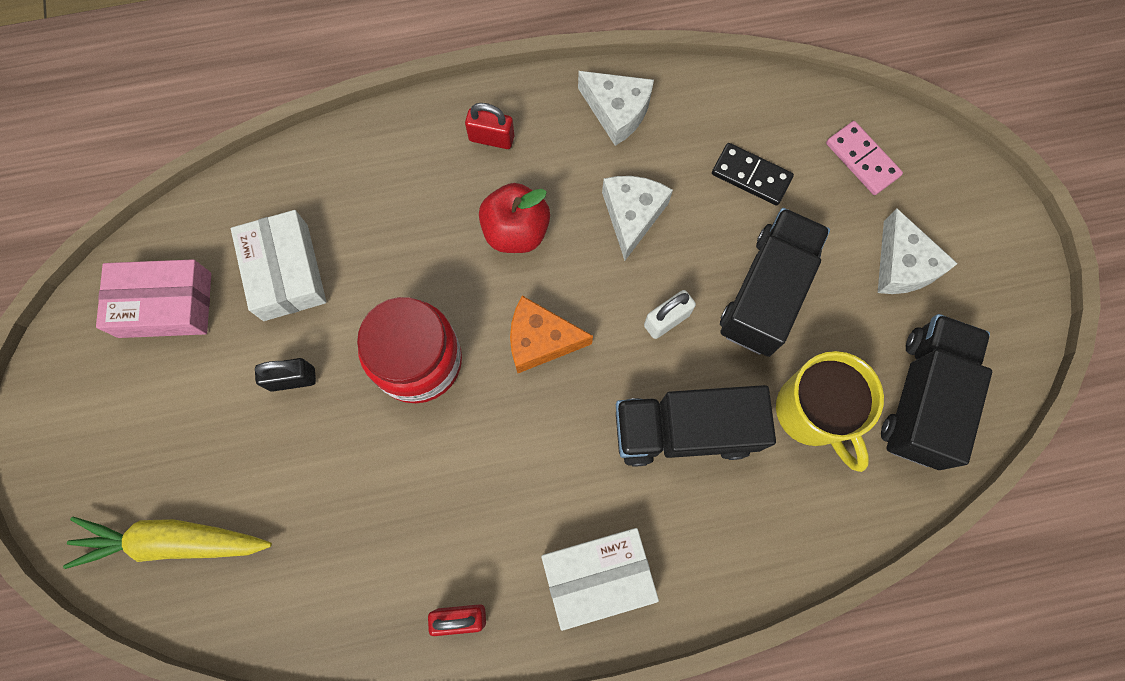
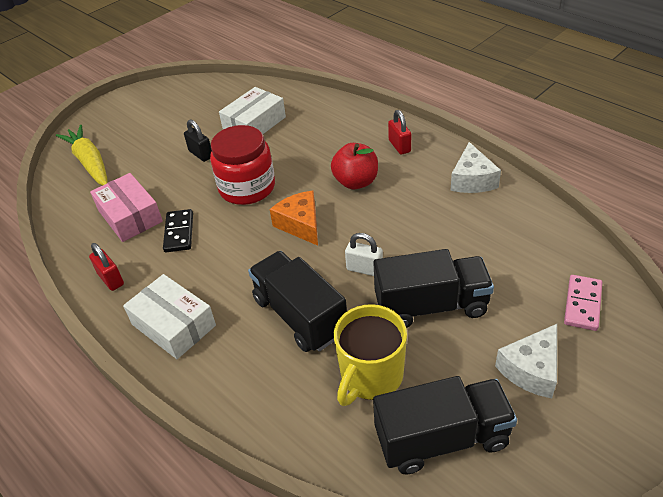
camera: 60 degrees right, 30 degrees down
(165, 305) = (205, 101): pink box -> pink box (130, 216)
(632, 215) = (415, 219): white cheese -> none
(751, 176) = (502, 256): black domino -> black domino (179, 232)

